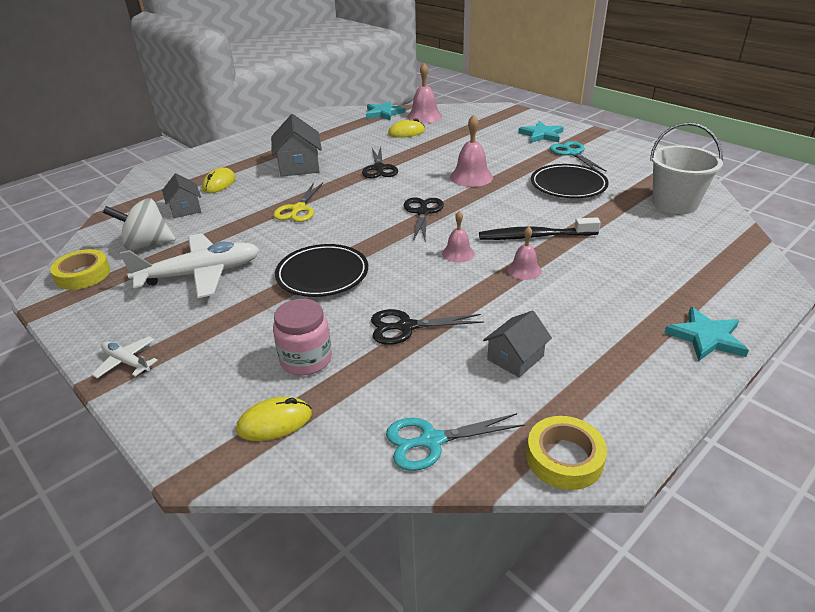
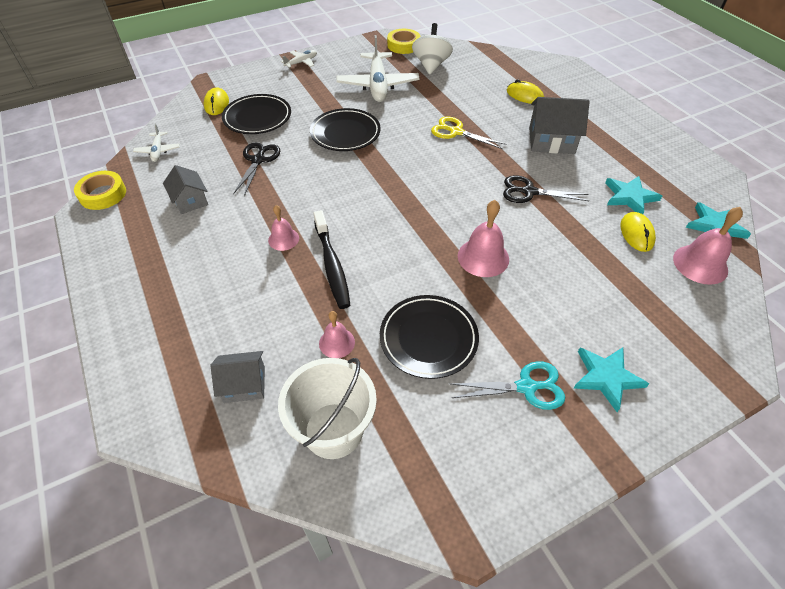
camera: 105 degrees right, 15 degrees up
(185, 209) = (481, 79): grey house -> grey house (244, 384)
(306, 359) = (257, 118): pink jar -> black plate
(423, 212) = (416, 202): black scissors -> none
(431, 441) = (158, 151): turquoise scissors -> white plane
(458, 253) = (333, 207): pink bell -> pink bell (337, 342)
(534, 236) = (332, 265): black toothbrush -> black toothbrush turned 150 degrees clockwise
(706, 337) = (123, 314): turquoise star -> turquoise star (630, 197)

